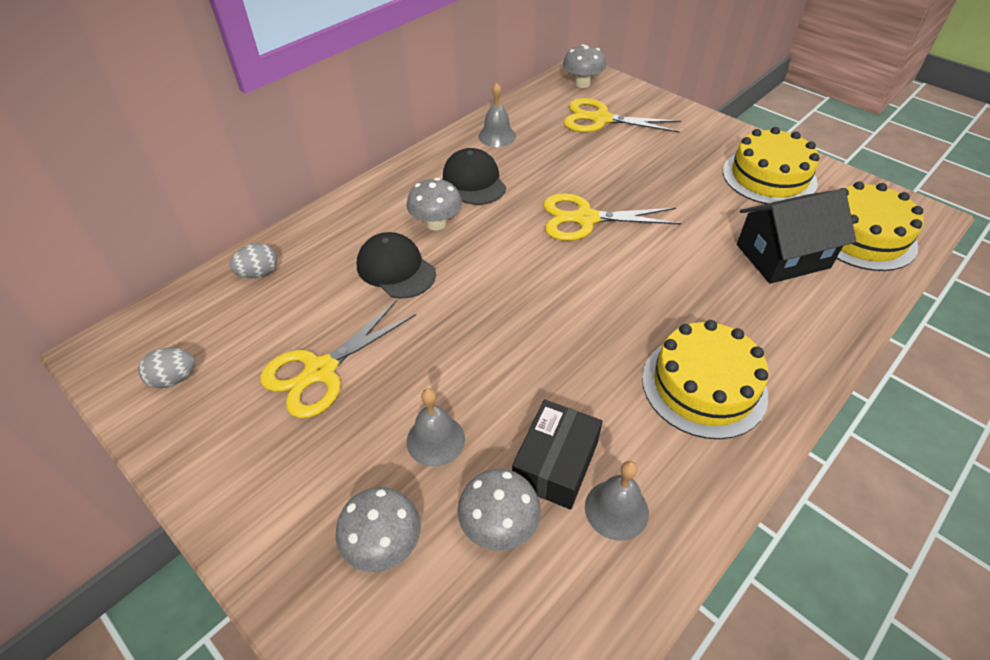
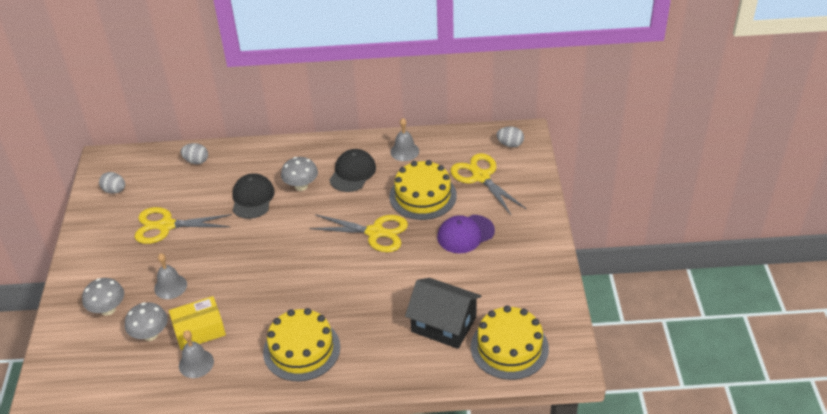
camera: 45 degrees right, 5 degrees down
(555, 463) = (199, 330): black box -> yellow box
(582, 84) = (510, 144): grey mushroom -> grey egg
(585, 219) = (375, 232): yellow scissors -> yellow scissors turned 150 degrees clockwise
(666, 170) = (465, 234): none -> purple cap
(769, 177) = (519, 279): yellow cake -> yellow cake (423, 196)

